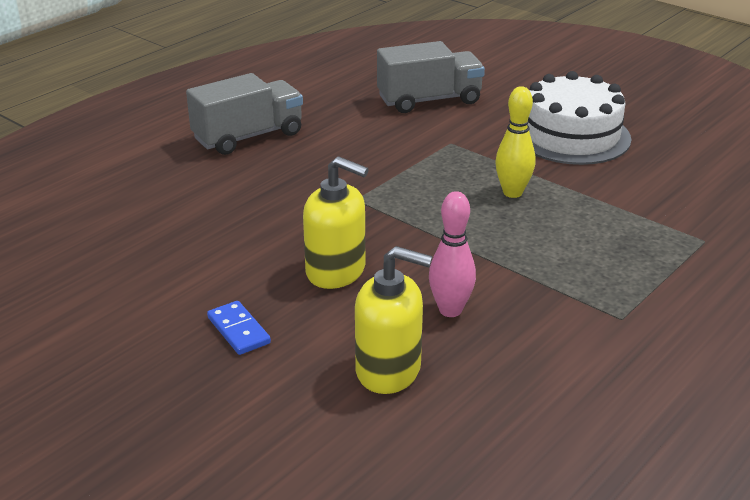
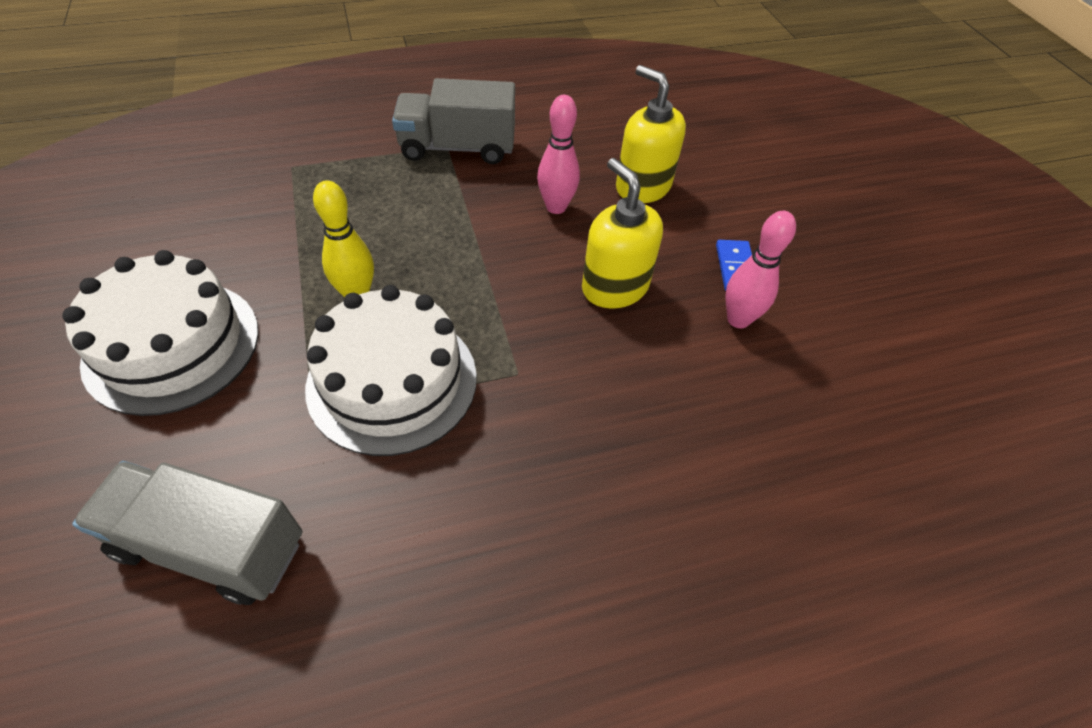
camera: 150 degrees left, 20 degrees up
(215, 291) = (738, 319): none -> pink bowling pin
(248, 136) = (553, 609): grey truck -> grey truck (457, 148)
(428, 168) = (392, 381): none -> white cake

